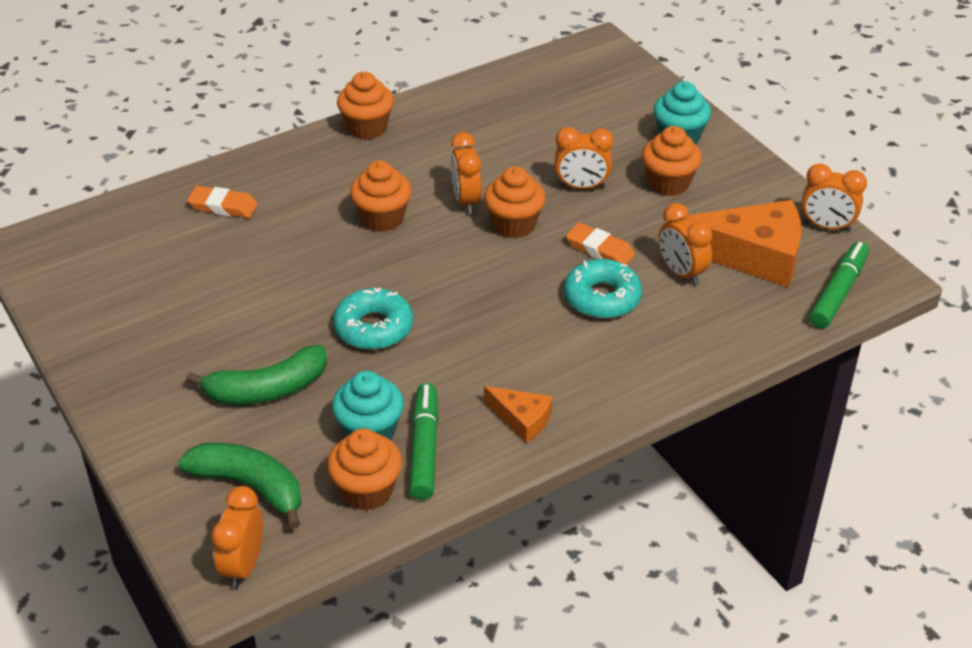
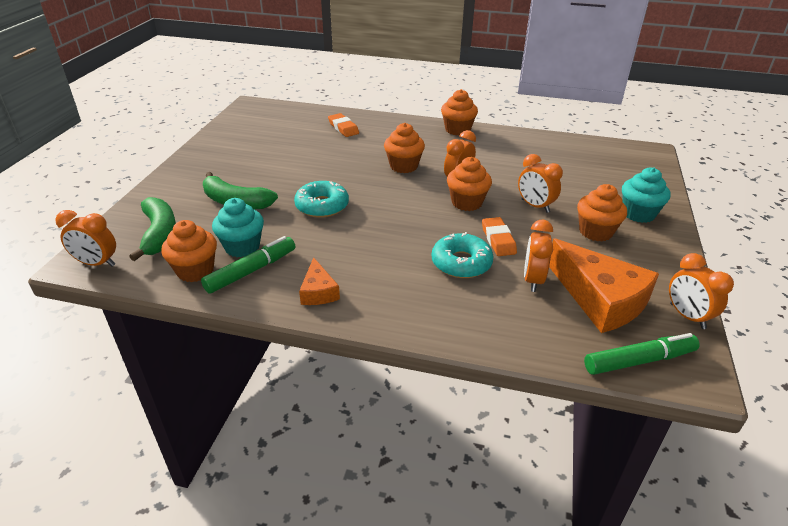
camera: 45 degrees right, 5 degrees down
(243, 566) = (97, 263): orange clock -> orange clock turned 135 degrees counterclockwise

